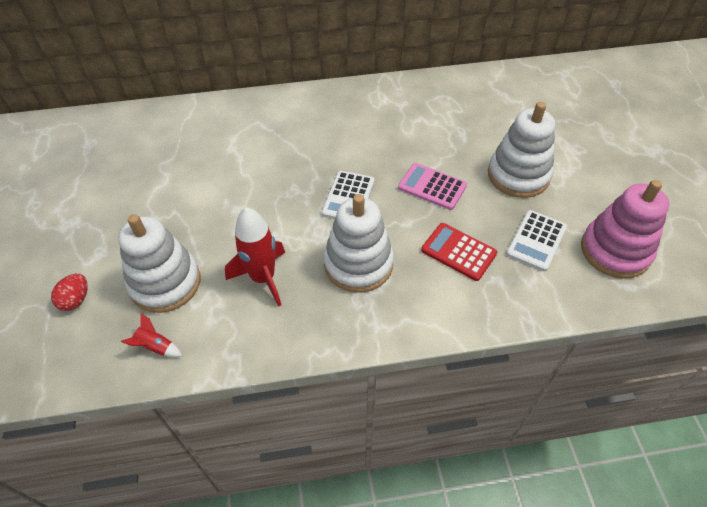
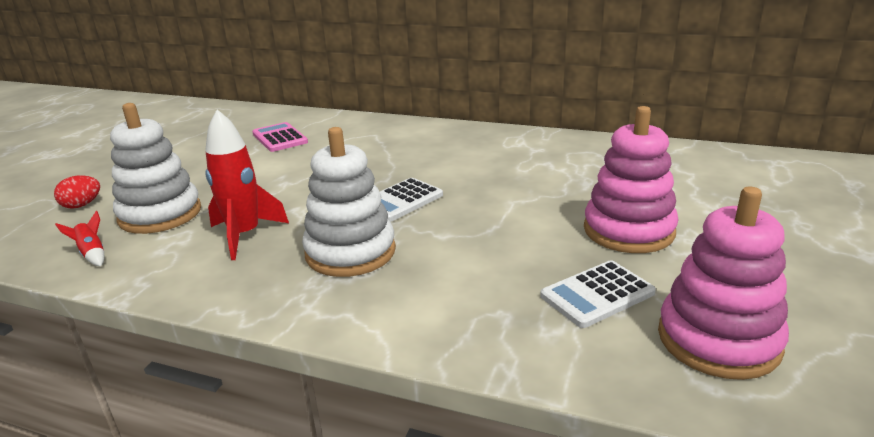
camera: 30 degrees right, 25 degrees down
(432, 186) = (504, 214): pink calculator -> pink calculator (280, 138)
(458, 252) = (478, 275): red calculator -> none
(518, 175) = (628, 230): white stacking toy -> pink stacking toy

